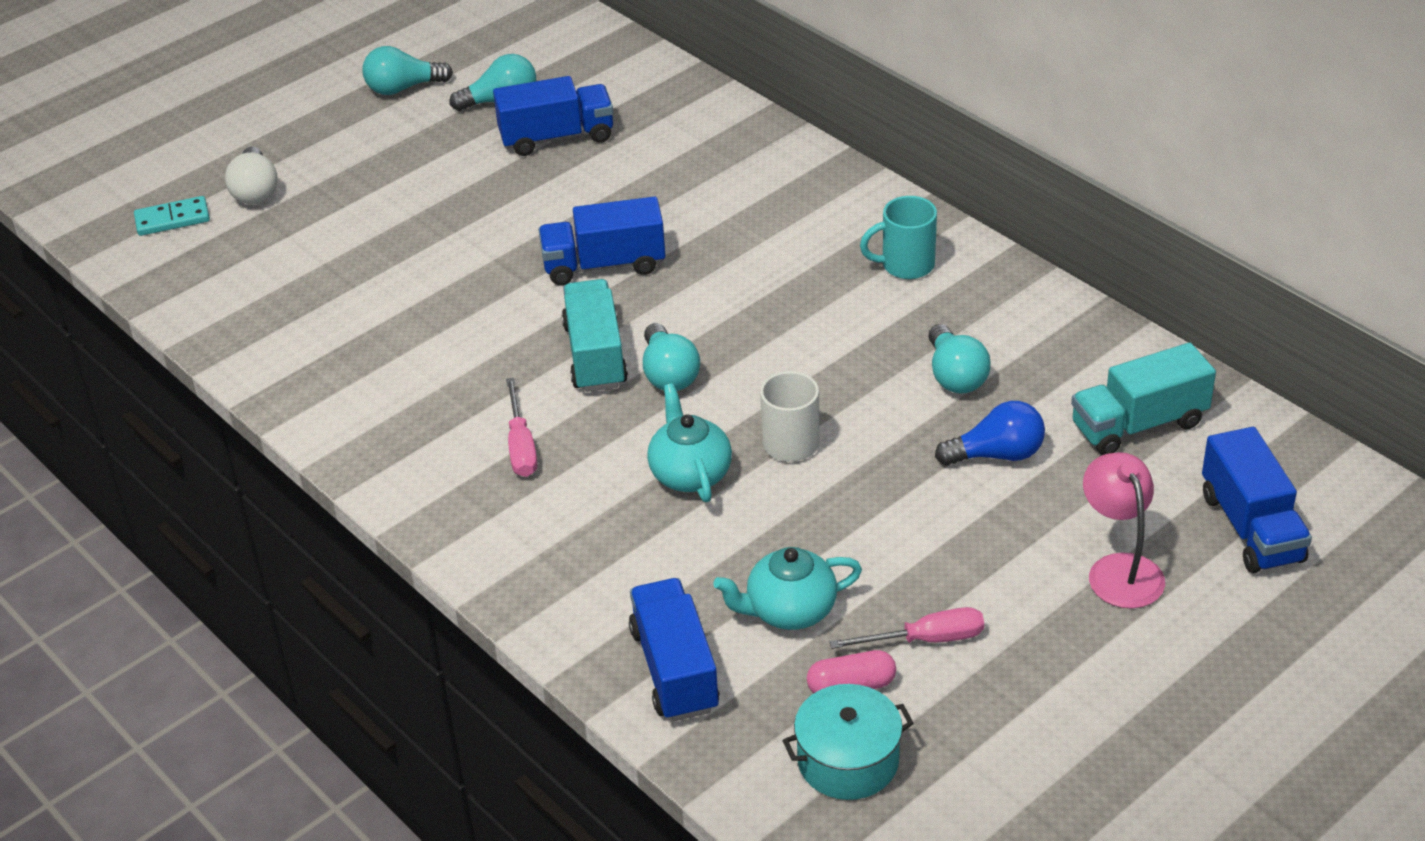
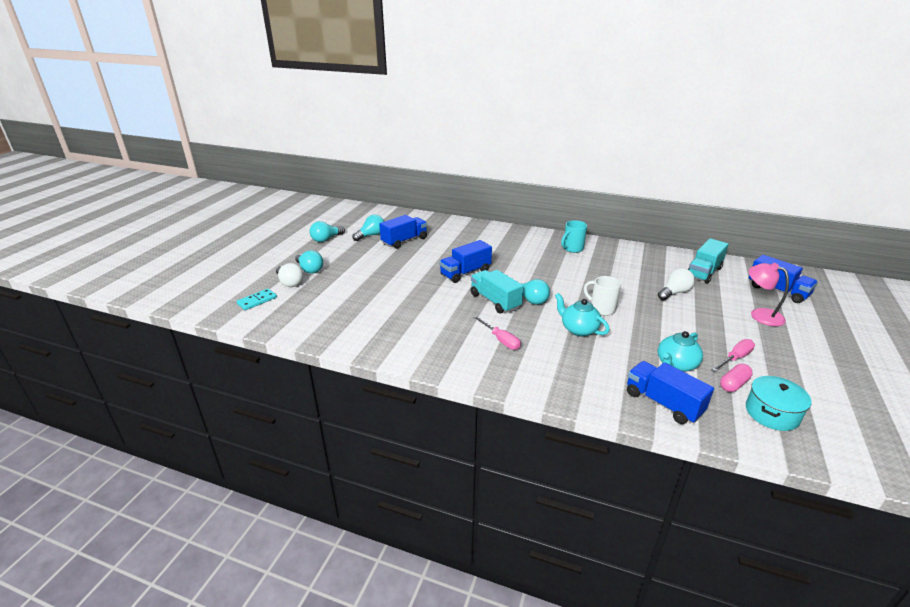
camera: 30 degrees left, 10 degrees down
(955, 376) = (629, 274): turquoise light bulb -> turquoise light bulb (310, 269)
(997, 455) = (674, 293): blue light bulb -> white light bulb

